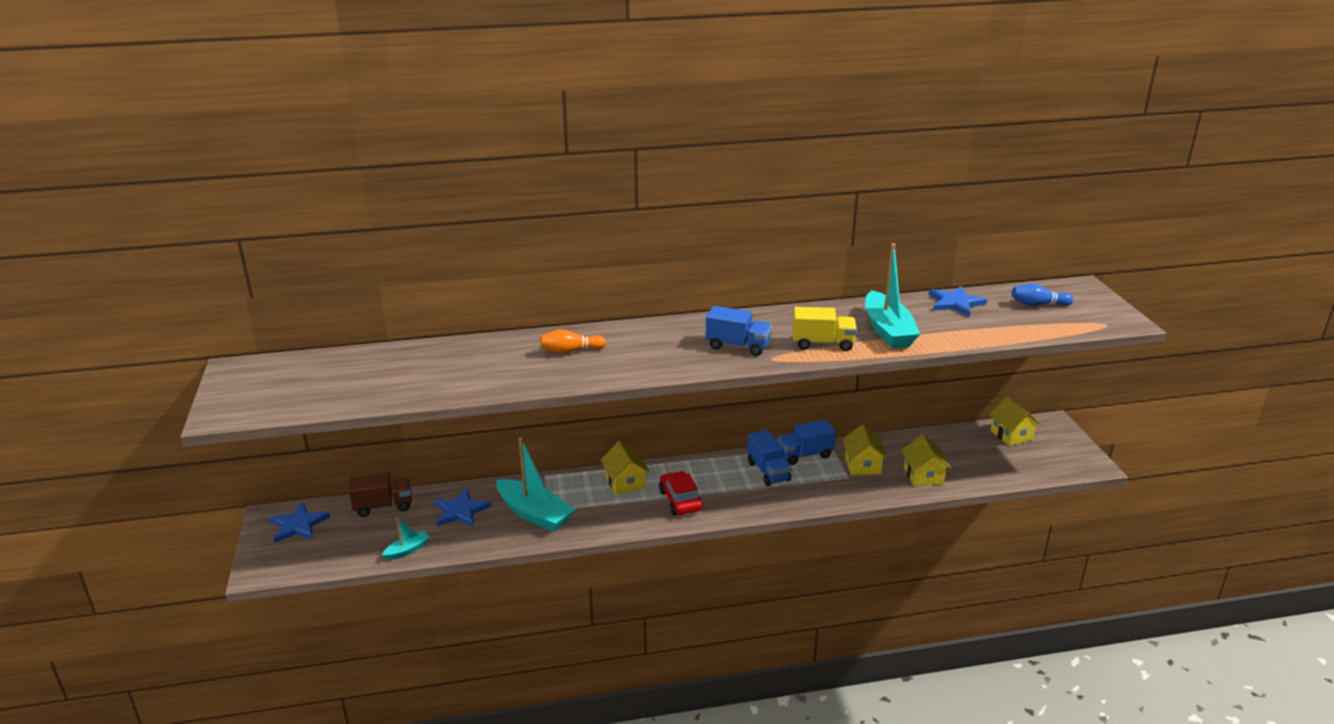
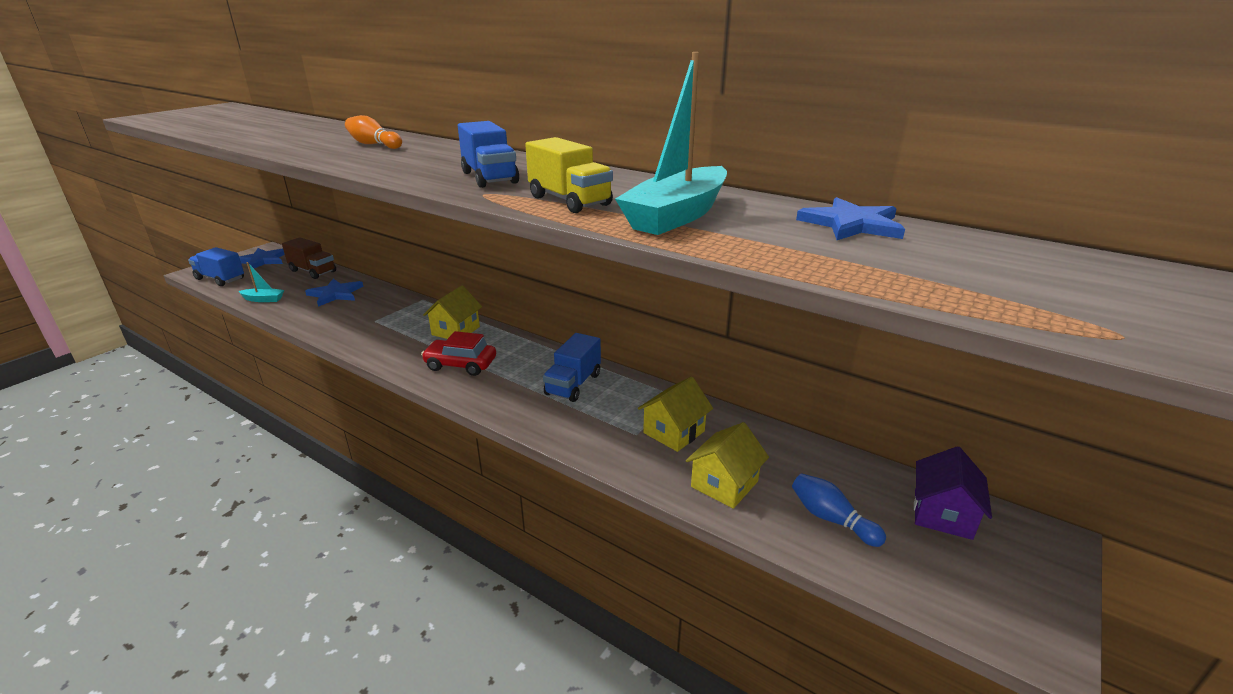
camera: 45 degrees right, 0 degrees up
(534, 514) = (362, 318): turquoise boat -> none
(680, 500) = (461, 364): red car -> red car turned 105 degrees counterclockwise
(804, 455) = (634, 390): blue truck -> blue truck (220, 279)
(1011, 435) = (942, 514): yellow house -> purple house
(1038, 305) = (1008, 267): blue bowling pin -> blue bowling pin (831, 519)

